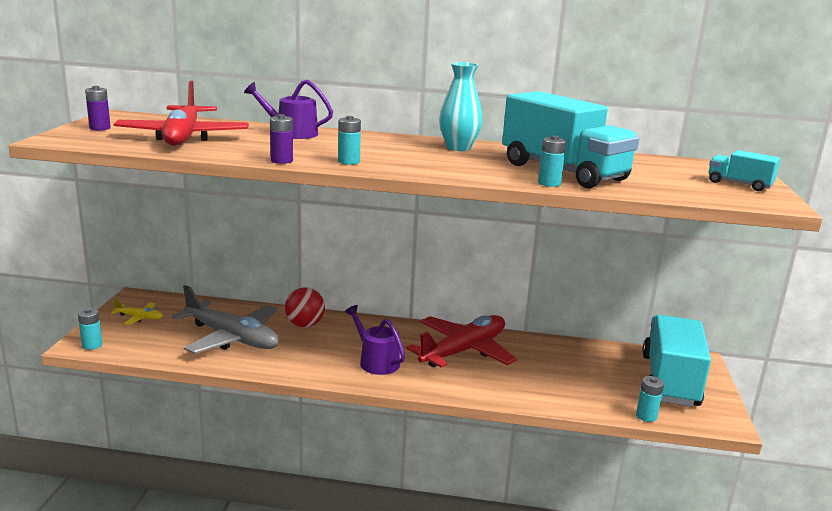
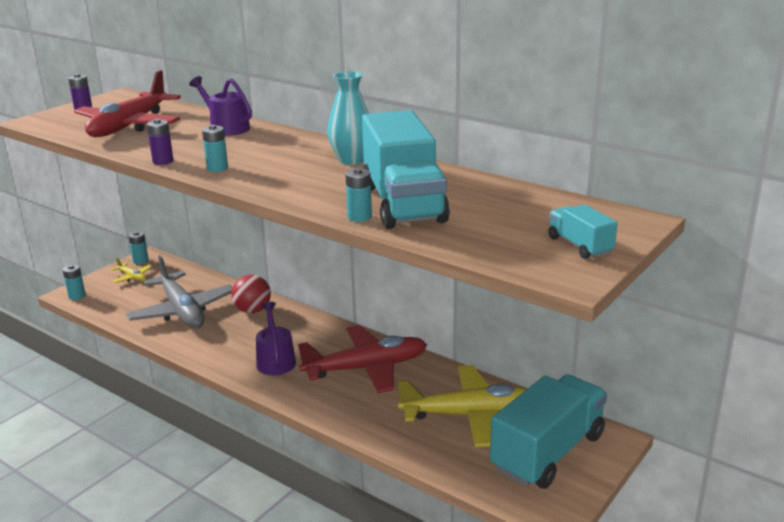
camera: 30 degrees right, 5 degrees up
(586, 367) = (471, 415): none -> yellow plane
(646, 416) = (472, 483): turquoise battery -> turquoise battery (140, 261)

